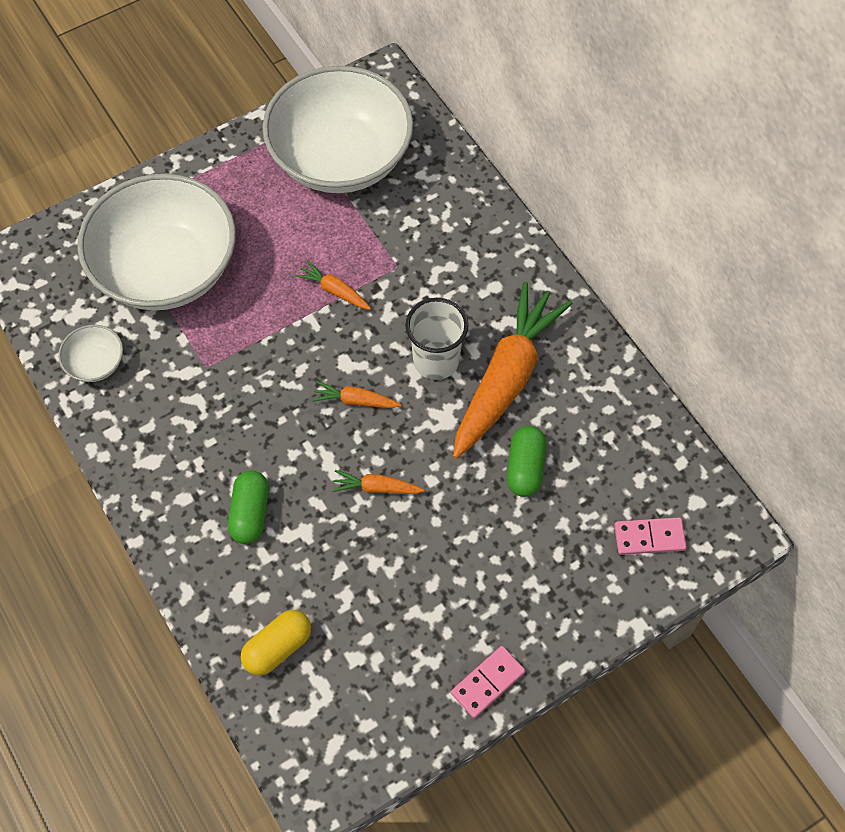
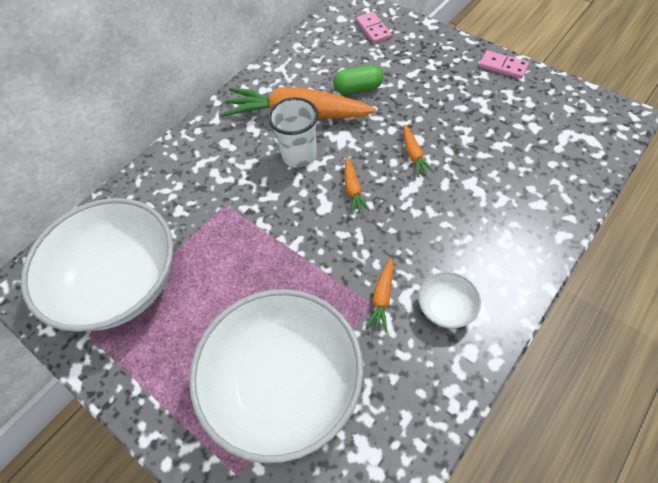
camera: 105 degrees left, 5 degrees down
(95, 363) = (412, 403): white bowl -> white bowl (446, 308)
(250, 513) = (477, 220): green capsule -> none
(278, 647) = (558, 167): yellow capsule -> none
(334, 291) = (261, 237): orange carrot -> orange carrot (382, 298)

